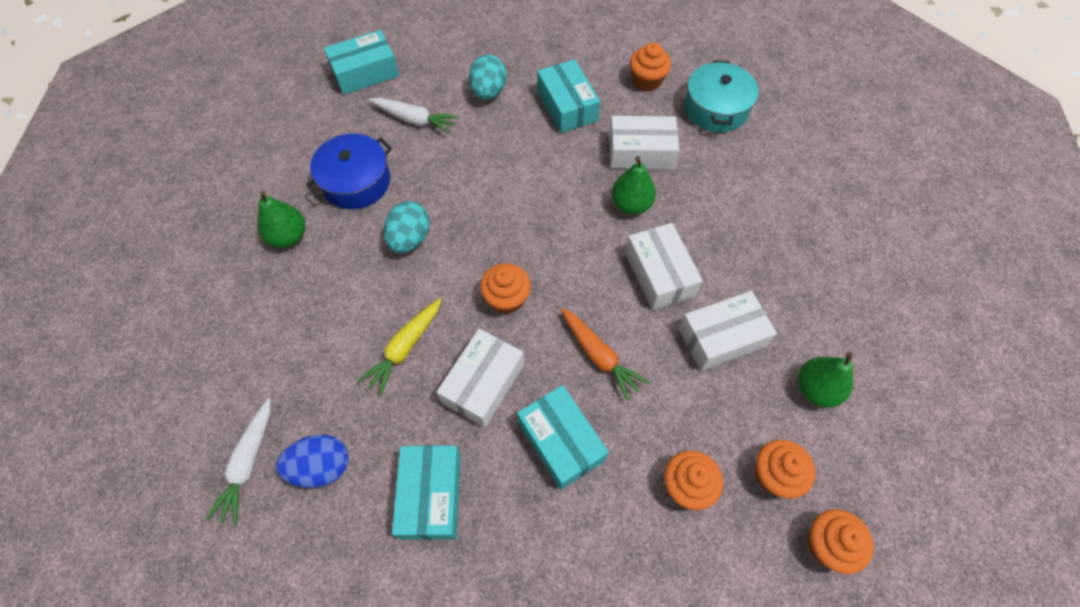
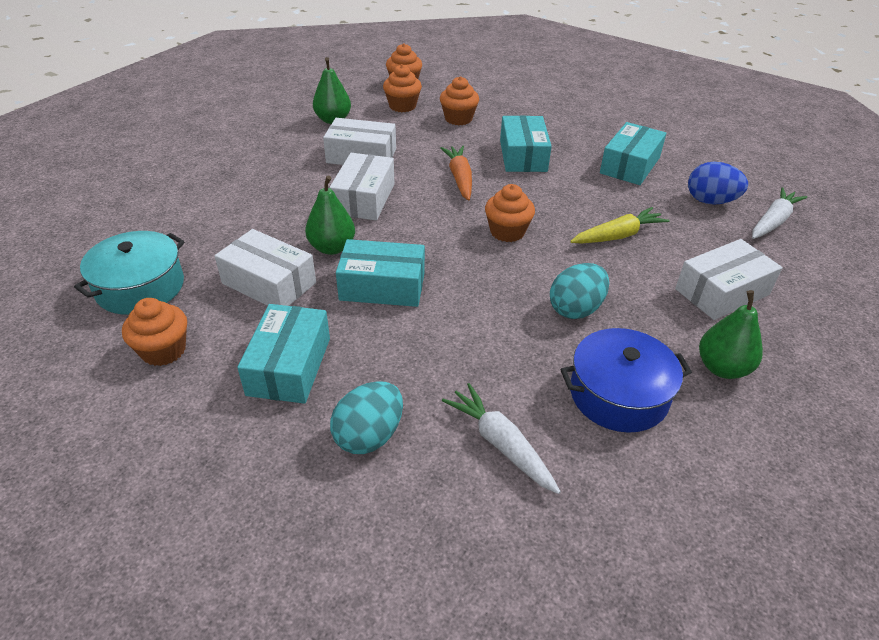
camera: 150 degrees left, 20 degrees down
(365, 72) = (541, 577): turquoise box -> turquoise box (382, 286)
(483, 383) = (561, 196): white box -> white box (722, 292)

